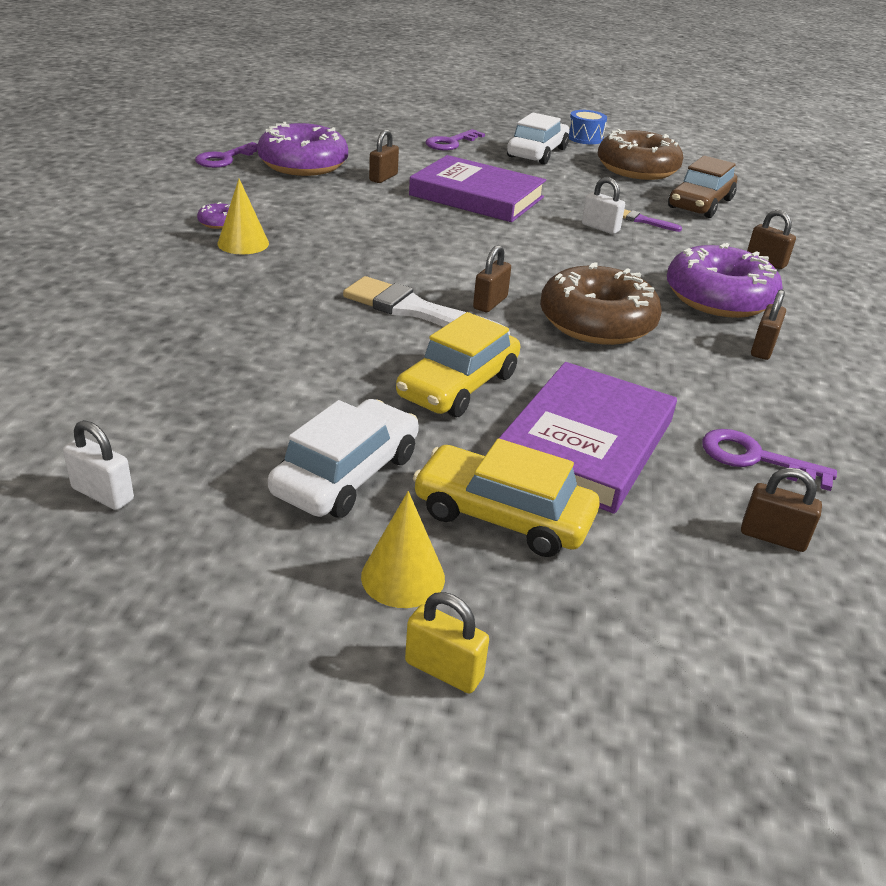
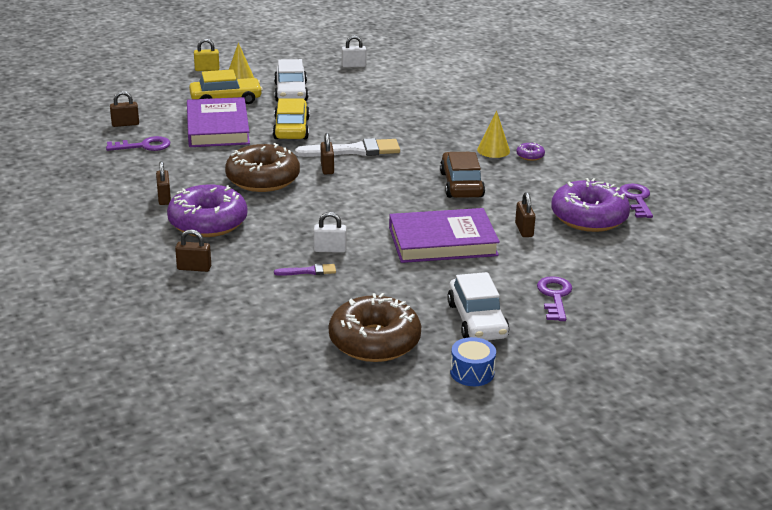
camera: 145 degrees right, 5 degrees down
(700, 204) = (283, 315): brown car -> brown car (461, 185)

